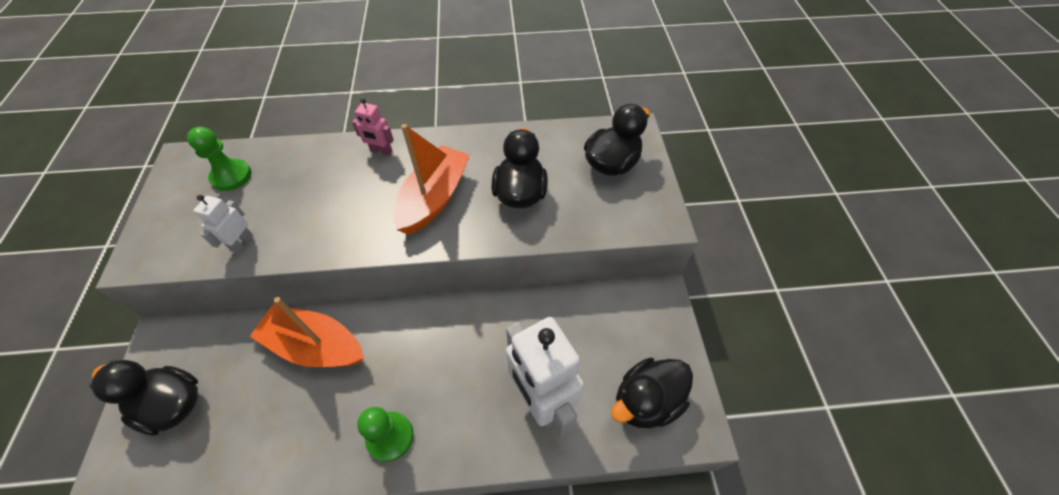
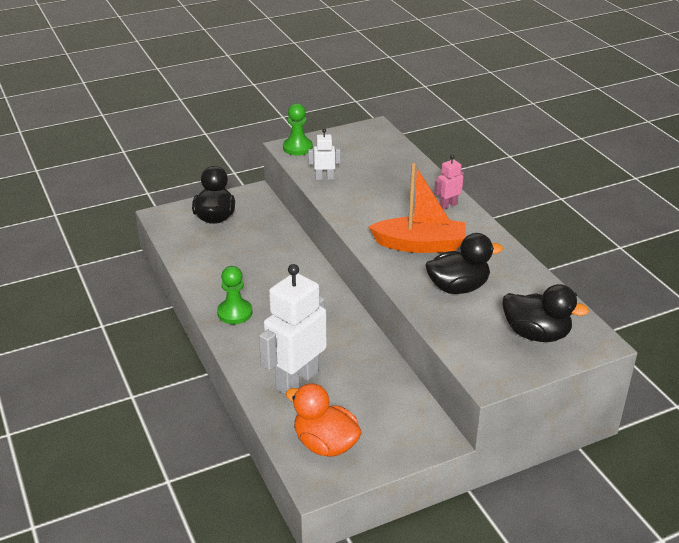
camera: 70 degrees right, 20 degrees down
(231, 176) = (374, 152): green pawn -> green pawn (297, 147)
(316, 346) = (282, 257): orange boat -> none
(381, 151) = (448, 205): pink robot -> pink robot turned 60 degrees clockwise
(646, 401) = (325, 444): black duck -> orange duck

